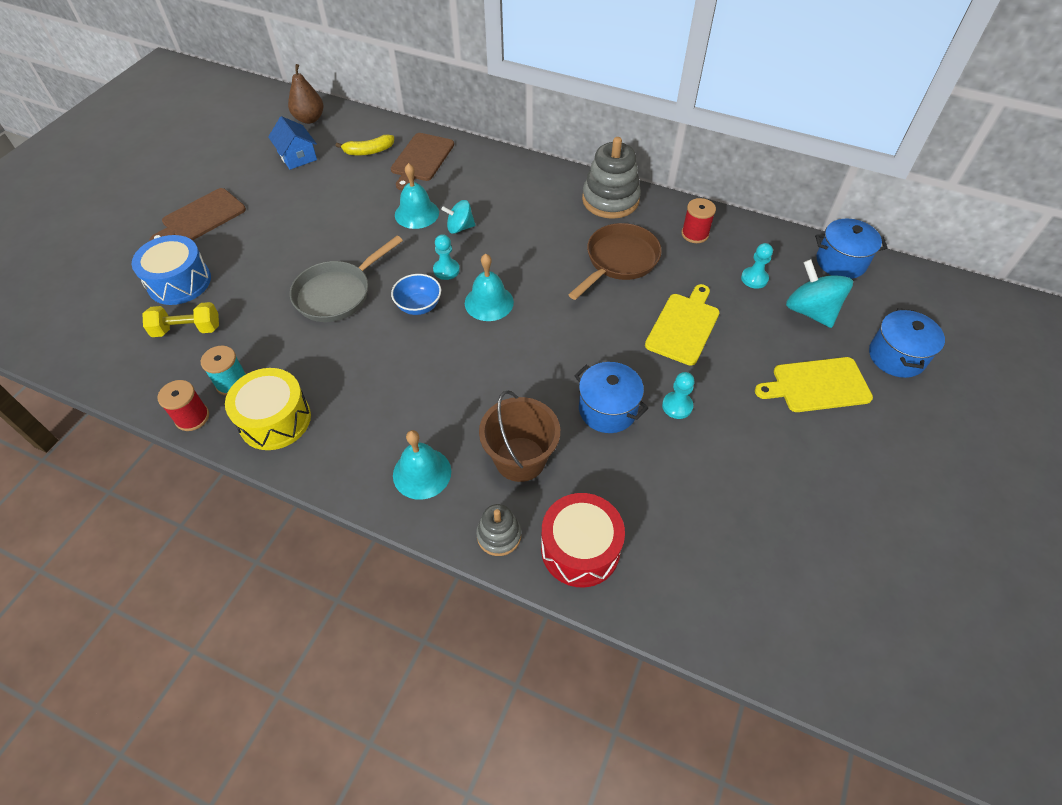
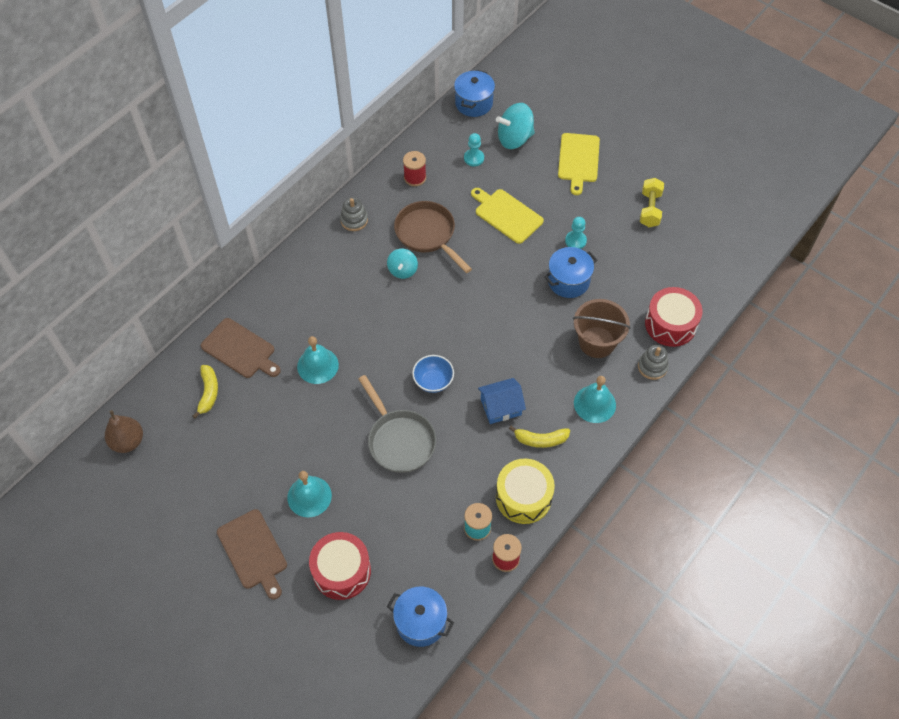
camera: 75 degrees left, 5 degrees up
(179, 282) = (341, 571): blue drum -> red drum
(187, 329) = (405, 563): yellow dumbbell -> yellow dumbbell (650, 209)
(297, 156) = (189, 458): blue house -> blue house (501, 407)
(357, 422) = (540, 440): none -> yellow banana
(446, 270) = (398, 355): turquoise pawn -> none
(460, 228) = (349, 335): turquoise spinning top -> turquoise spinning top (402, 270)
(489, 302) = (444, 331): turquoise bell -> turquoise bell (309, 496)
(610, 200) = (354, 220): grey stacking toy -> grey stacking toy, size x0.55
(896, 356) = (566, 110): blue pot -> blue pot (421, 622)

